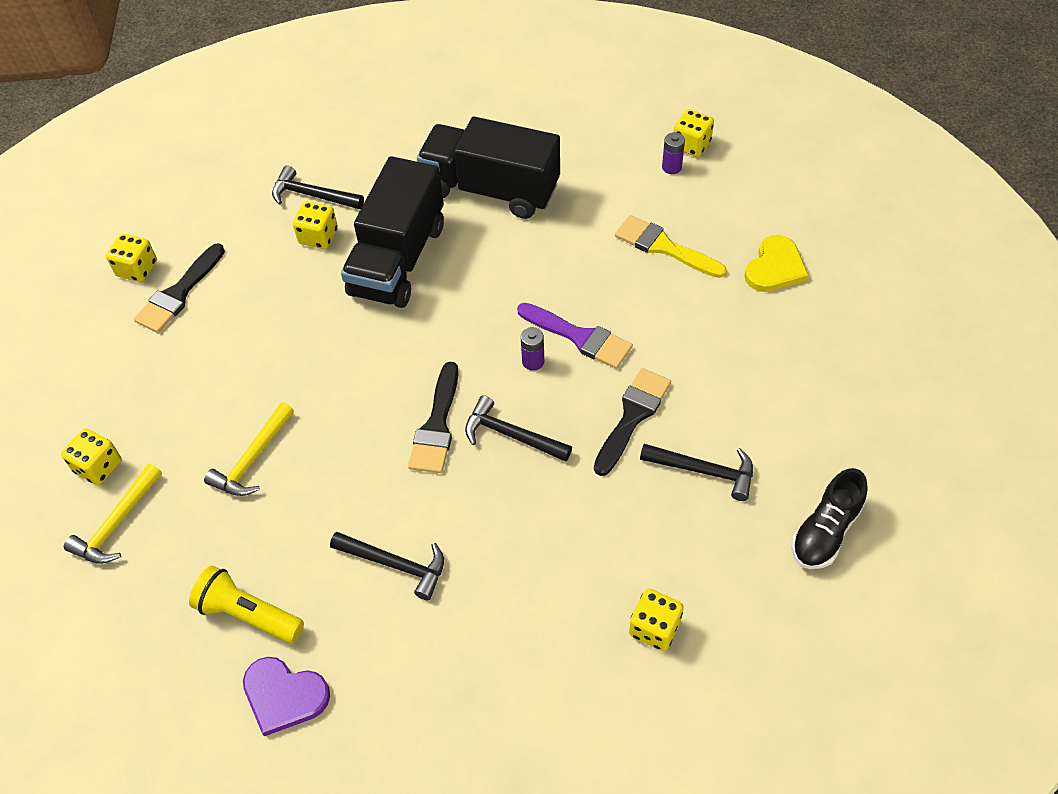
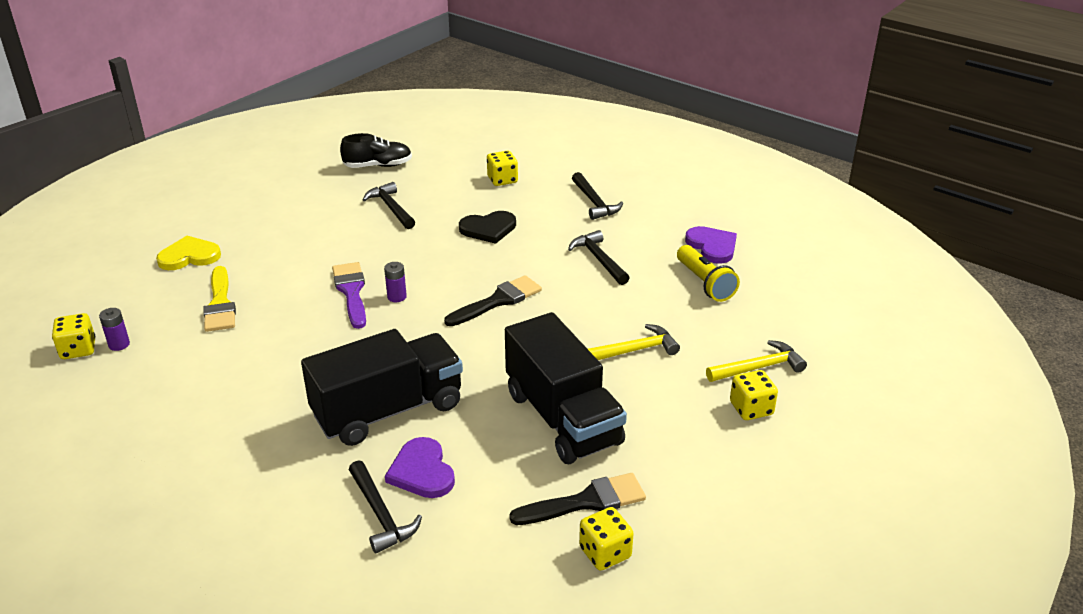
camera: 140 degrees left, 20 degrees down
(318, 237) = (422, 471): yellow dice -> purple heart
(491, 190) = (249, 416): black truck -> black truck (562, 418)
(511, 435) = (462, 273): black hammer -> black hammer (594, 202)
(563, 521) = (488, 229): none -> black heart
(632, 416) = (387, 244): black brush -> none

